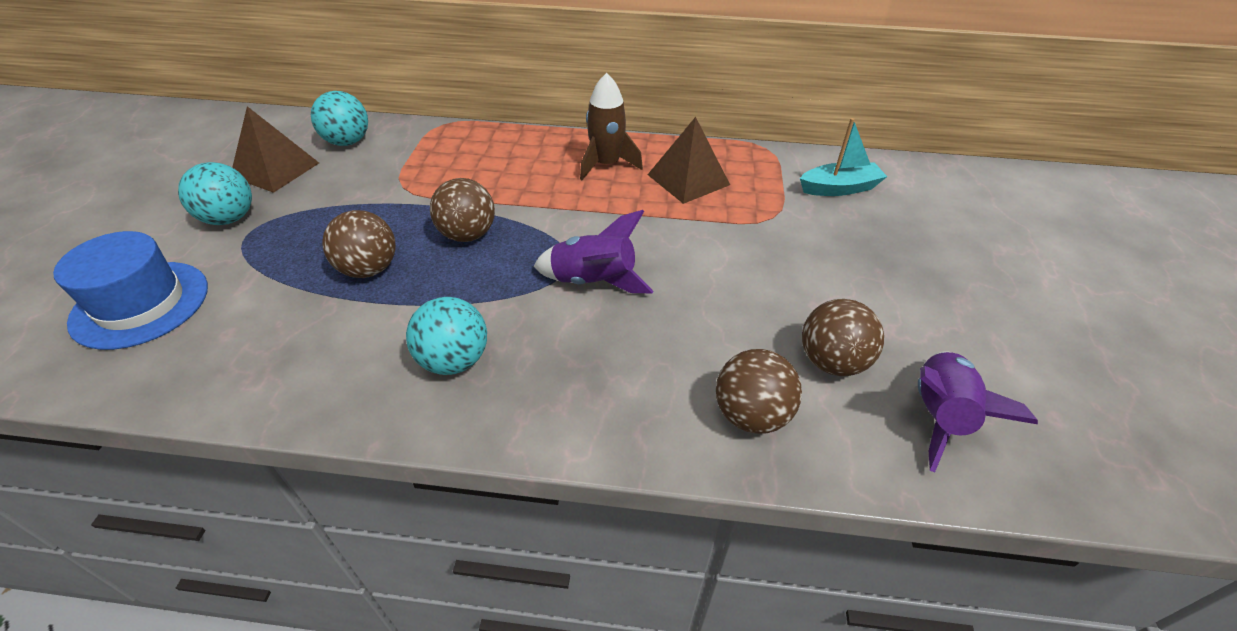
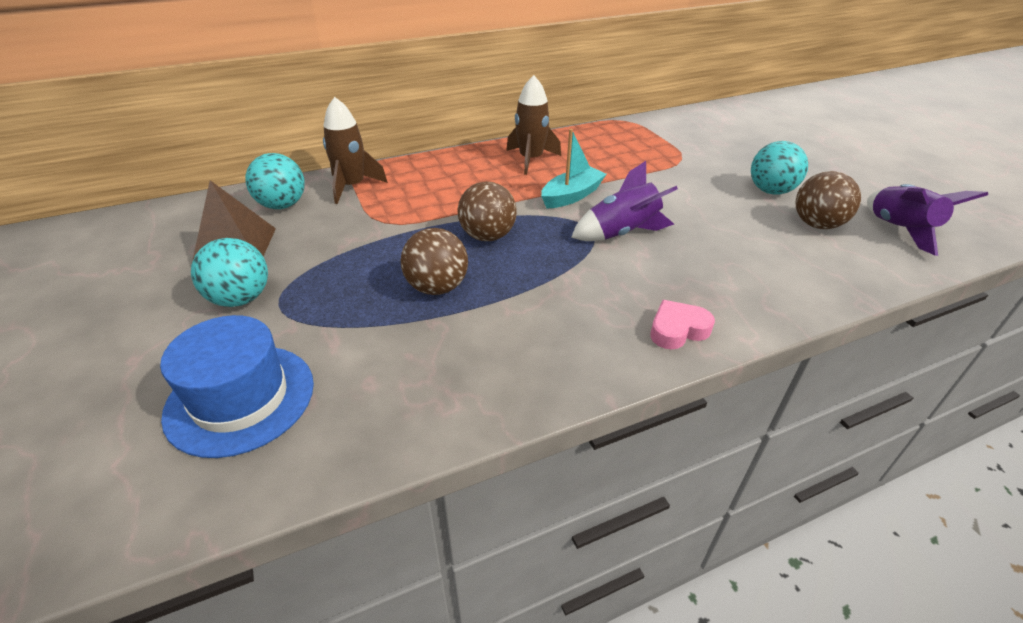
camera: 30 degrees left, 5 degrees down
(418, 141) = (352, 186): none -> brown rocket
(454, 360) = (592, 319): turquoise ball -> turquoise ball (770, 191)
(515, 410) = (677, 330): none -> pink heart
(688, 179) = (600, 152): brown pyramid -> none
(751, 415) = (814, 270): brown ball -> none
(839, 188) = (698, 131): turquoise boat -> turquoise boat (572, 196)

